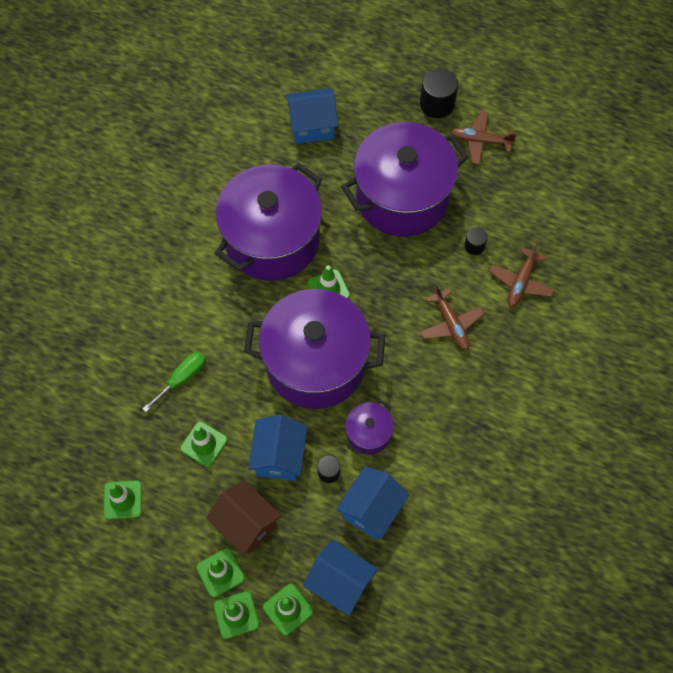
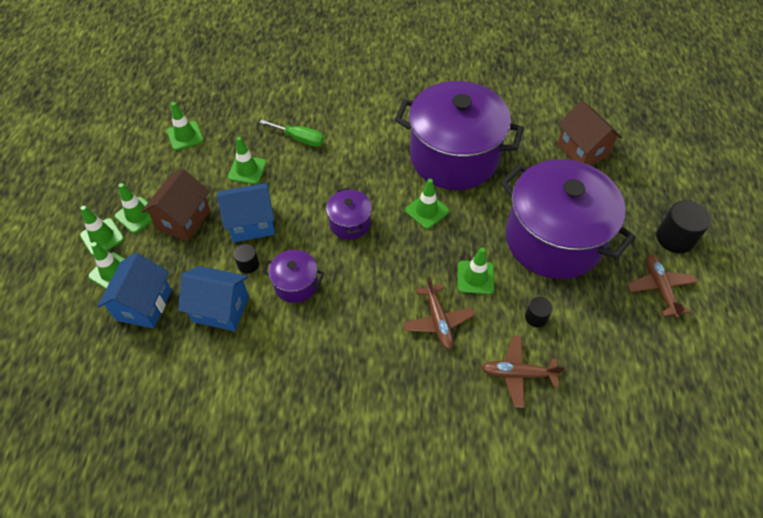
camera: 70 degrees right, 10 degrees down
(312, 126) = (582, 150): blue house -> brown house
(315, 363) = (350, 223): purple pot -> purple pot, size x0.43
(418, 276) = (475, 277): none -> green traffic cone
(451, 324) = (438, 321): brown plane -> brown plane turned 60 degrees counterclockwise

